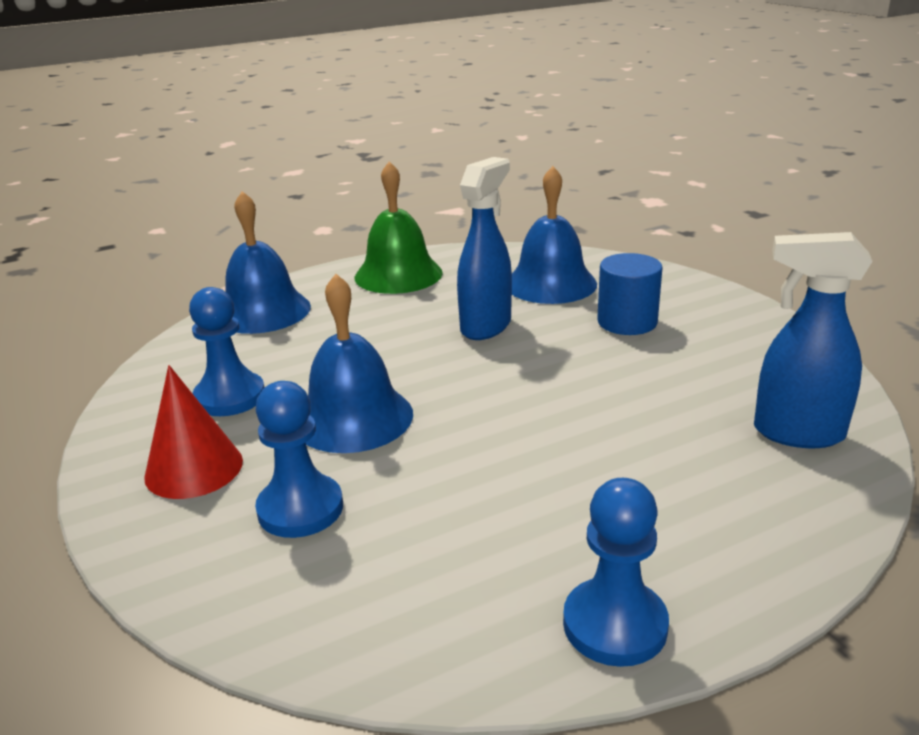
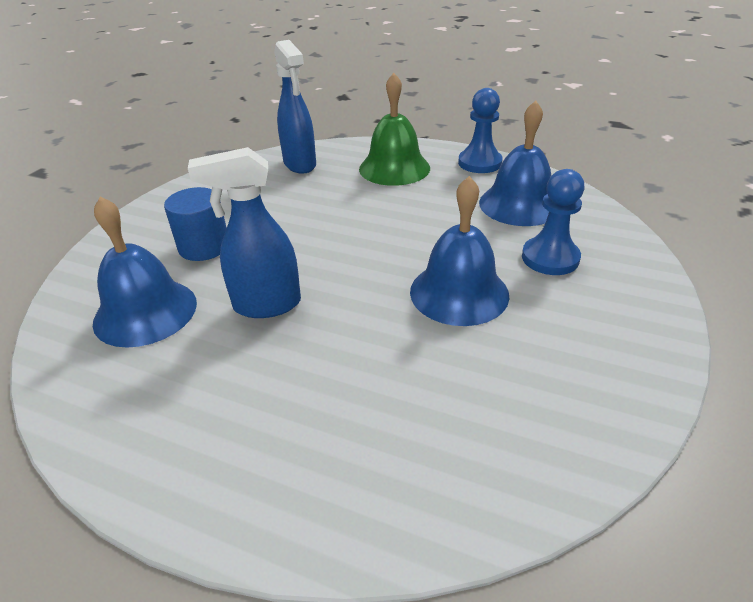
camera: 130 degrees left, 10 degrees up
(194, 468) = (596, 321): red cone -> none
(230, 397) = (523, 373): blue pawn -> none
(263, 311) = (375, 497): blue bell -> blue bell (519, 204)
(398, 274) = (182, 439): green bell -> green bell (394, 168)

